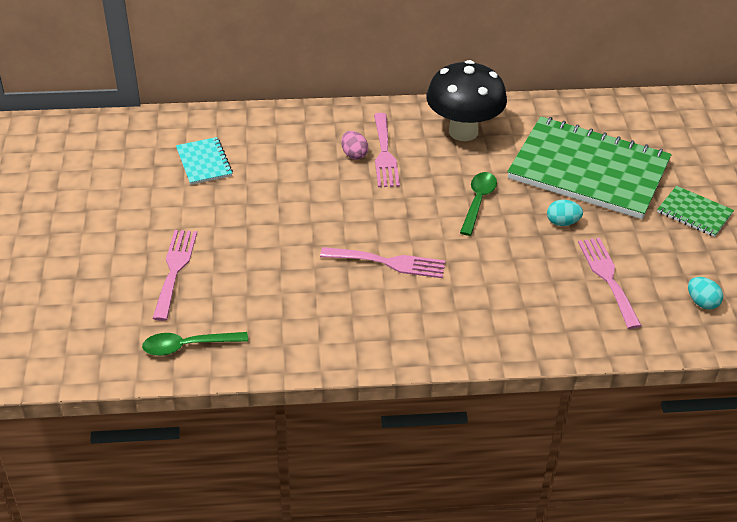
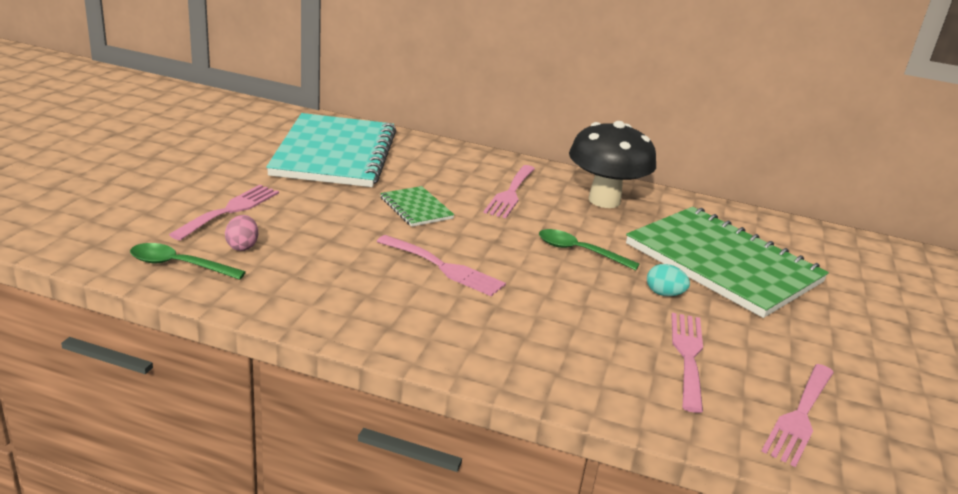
camera: 20 degrees right, 15 degrees down
(204, 162) = (335, 153): turquoise notebook -> turquoise notebook, size x2.31
(354, 154) = (480, 186): pink egg -> pink egg (242, 246)
(478, 202) = (579, 251): green spoon -> green spoon turned 105 degrees counterclockwise
(694, 213) = (834, 332): green notebook -> green notebook (416, 208)
(702, 302) = (800, 416): turquoise egg -> pink fork

